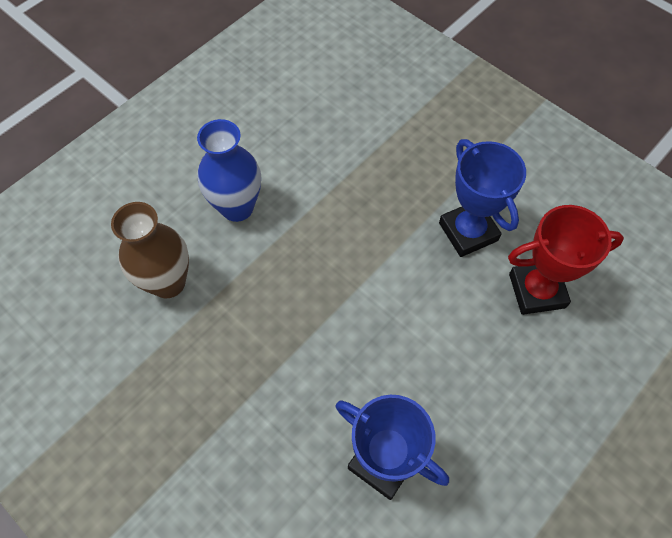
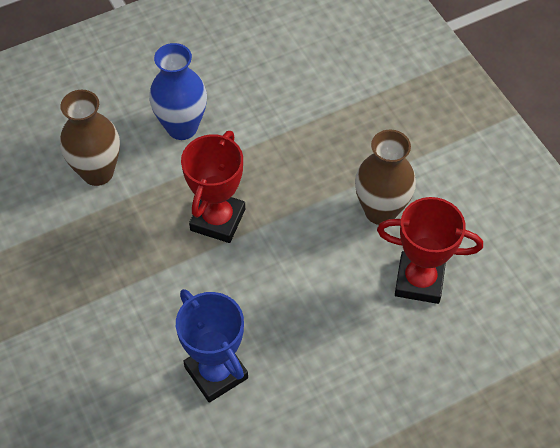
camera: 20 degrees right, 5 degrees down
(314, 293) = (218, 220): none -> red trophy
(468, 232) = (380, 211): blue trophy -> brown vase

